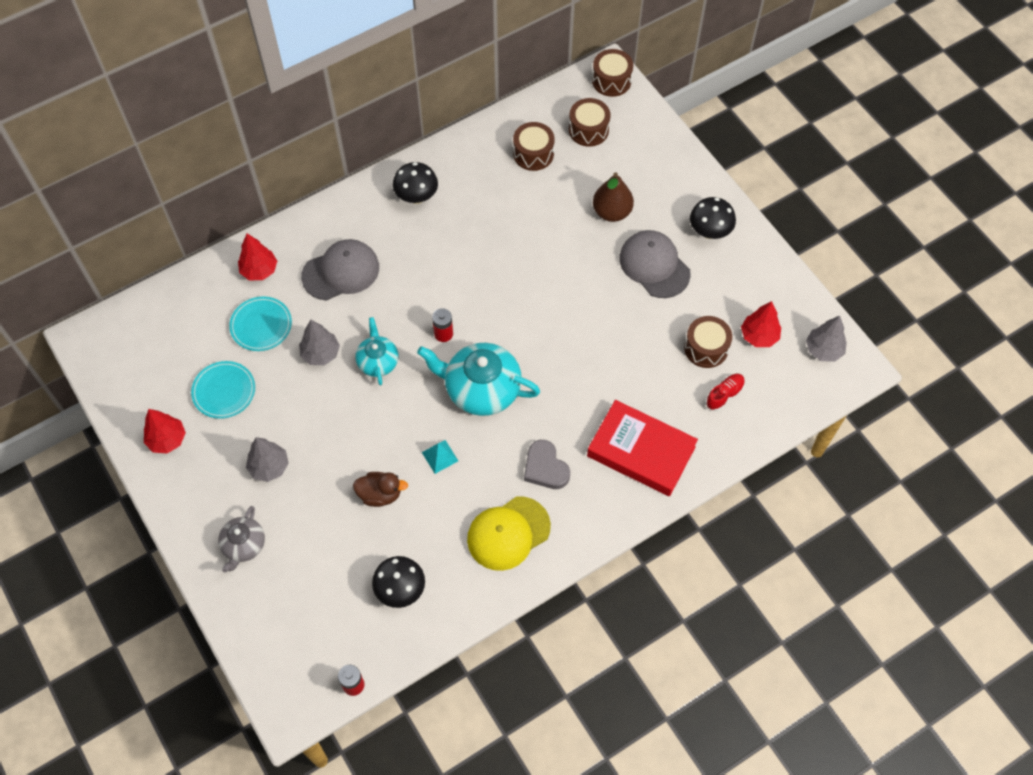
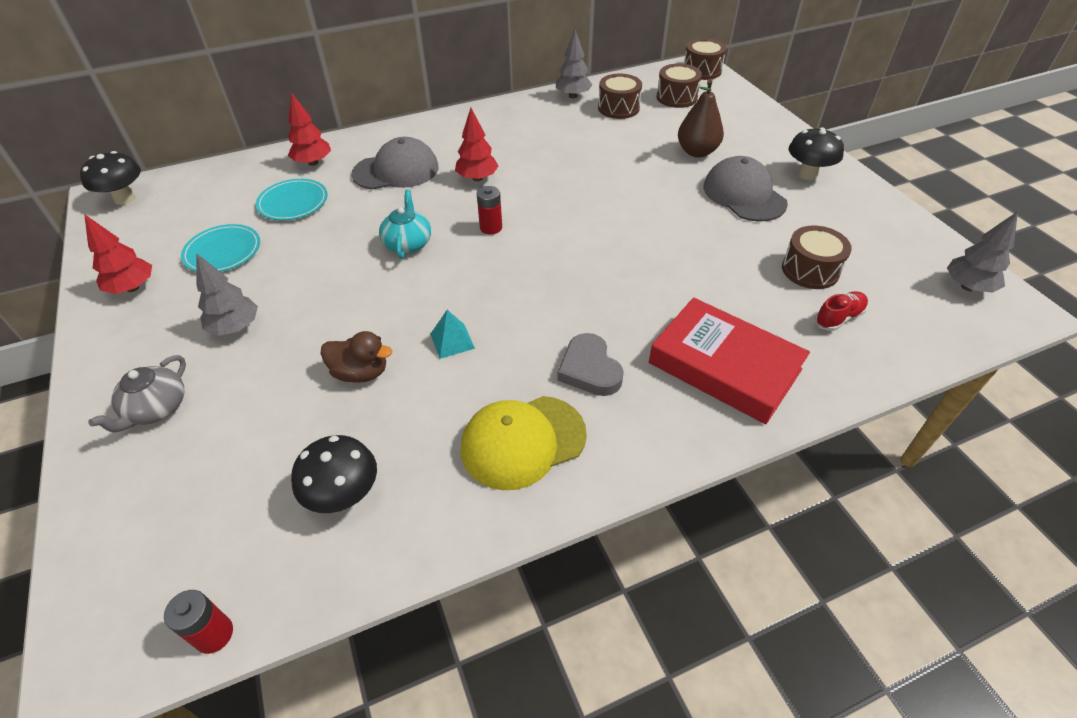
camera: 10 degrees right, 15 degrees down
(320, 354) = (346, 231): grey tree -> grey tree (573, 96)
(416, 197) = (493, 126): black mushroom -> black mushroom (125, 199)
(481, 389) = (523, 280): turquoise teapot -> none
(759, 336) = (878, 265): red tree -> red tree (477, 178)

